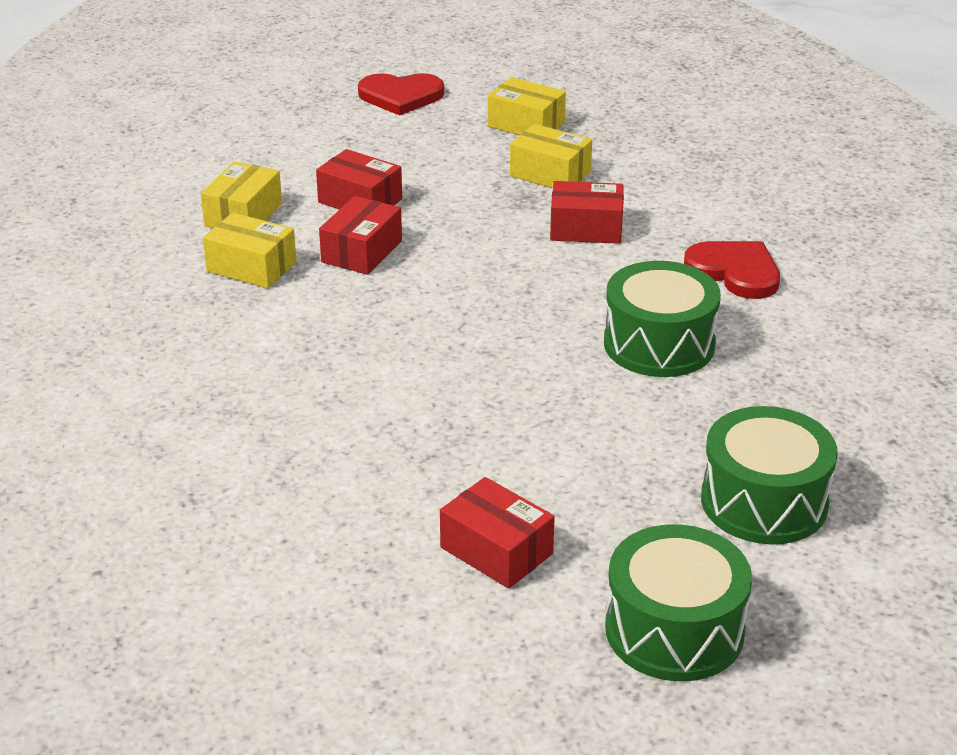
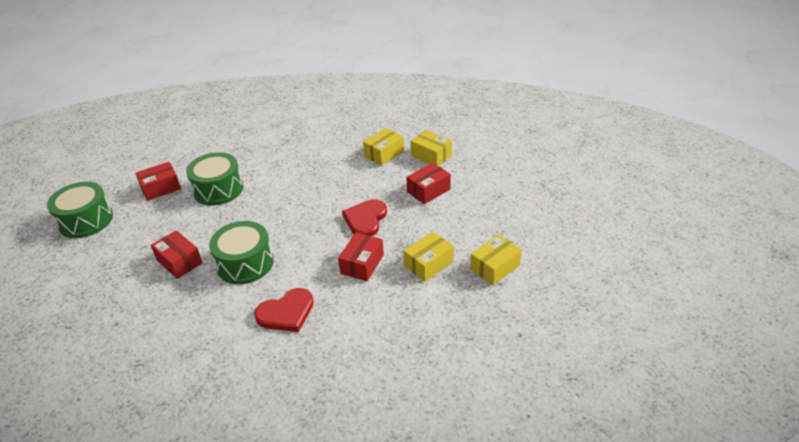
camera: 110 degrees right, 5 degrees up
(362, 251) = (380, 185): red box -> red box (179, 262)
(401, 96) = (547, 222): red heart -> red heart (365, 219)
(764, 502) = (120, 264): green drum -> green drum (218, 189)

